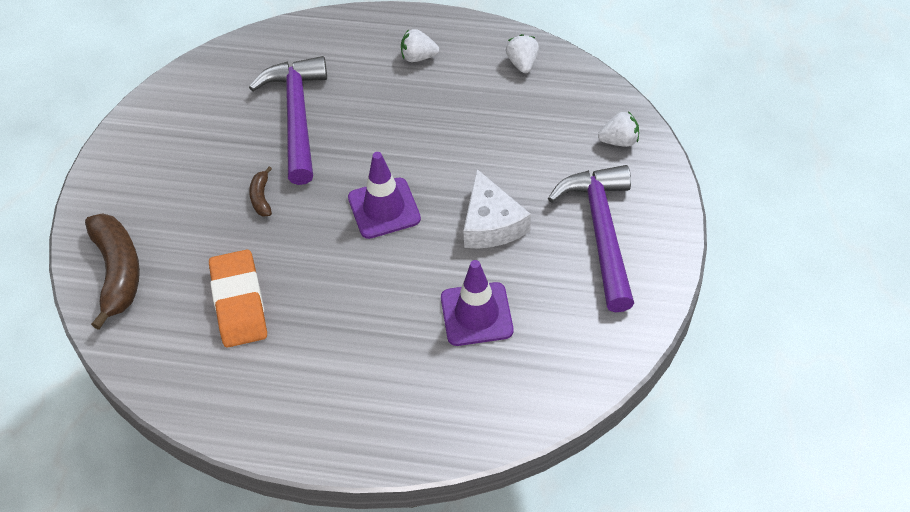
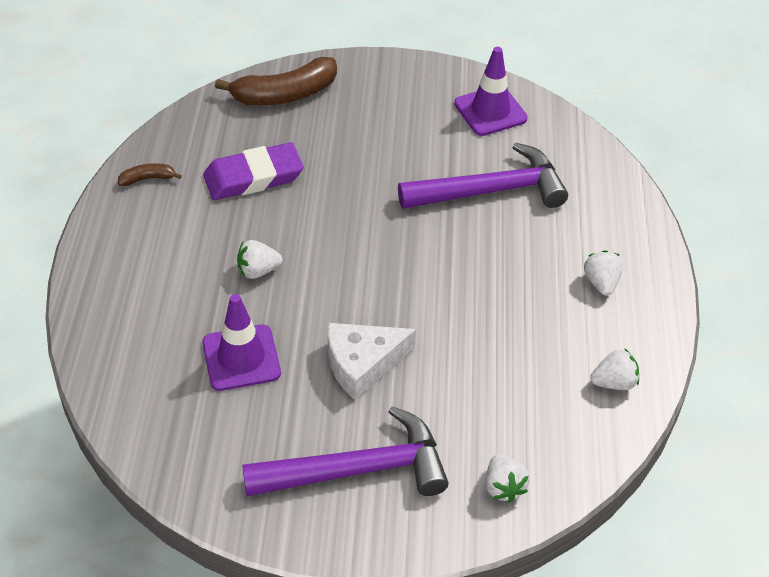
camera: 80 degrees right, 5 degrees down
(239, 302) = (253, 177): orange eraser -> purple eraser
(261, 197) = (380, 177): brown banana -> brown banana (147, 179)
(370, 300) = (258, 271): none -> white strawberry
(384, 208) = (375, 271): purple traffic cone -> purple traffic cone (490, 111)

